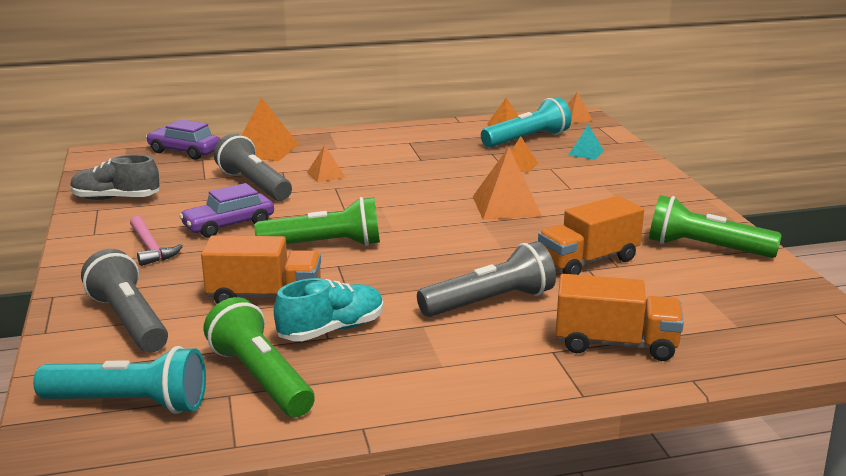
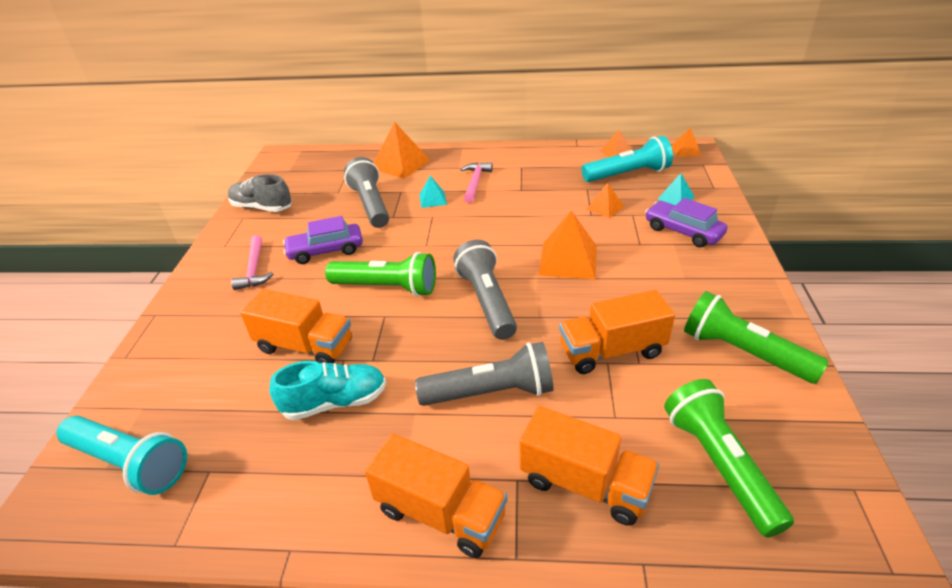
camera: 20 degrees right, 15 degrees up
(129, 321) = (189, 356): grey flashlight -> grey flashlight (487, 301)
(184, 151) = (340, 160): purple car -> purple car (683, 231)
(260, 378) = (244, 455): green flashlight -> green flashlight (719, 464)
(326, 175) = (433, 199): orange pyramid -> turquoise pyramid
(365, 158) = (475, 182): none -> pink hammer
(495, 381) = (440, 513): none -> orange truck

